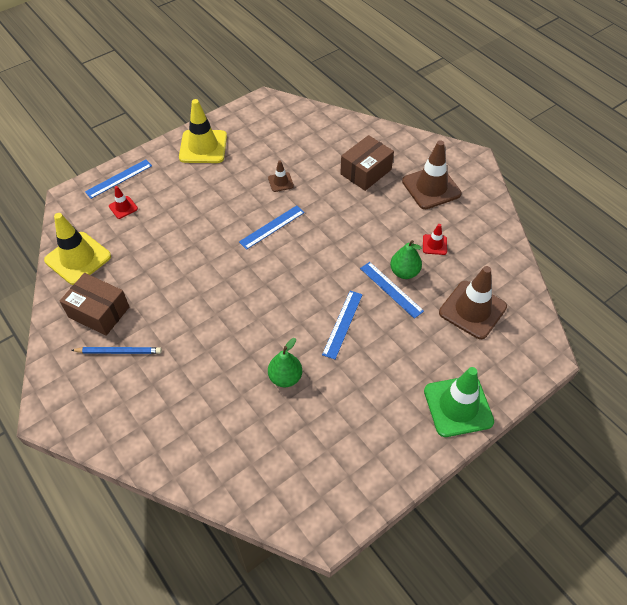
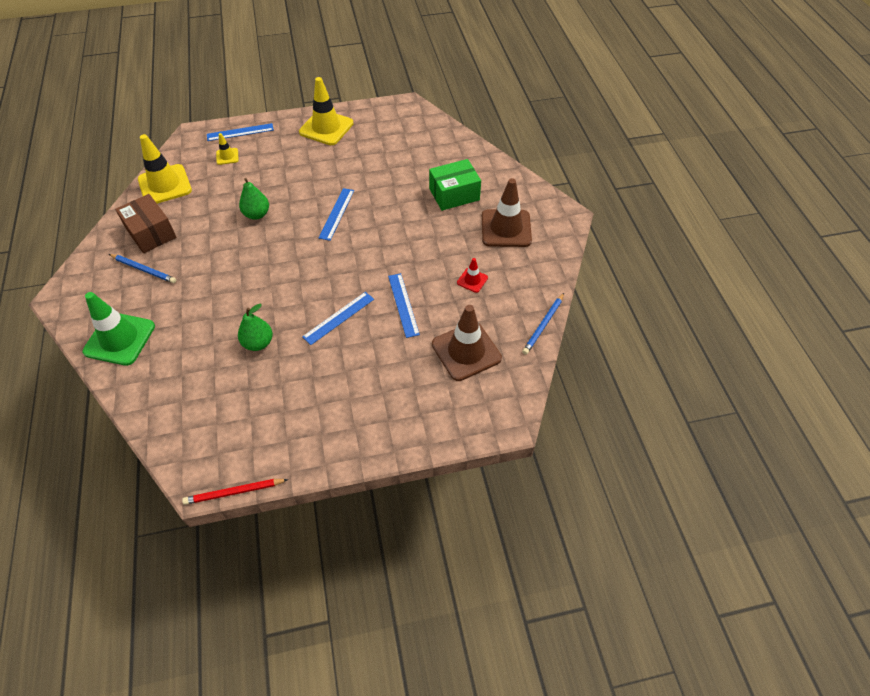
camera: 25 degrees right, 0 degrees up
(123, 207) = (227, 156): red traffic cone -> yellow traffic cone
(272, 227) = (336, 214): blue ruler -> blue ruler turned 60 degrees counterclockwise
(280, 182) = (371, 178): brown traffic cone -> none
(362, 524) = (234, 492): none -> red pencil
(365, 172) = (454, 194): brown box -> green box
(404, 272) = (426, 294): green pear -> green pear (257, 214)
(458, 406) = (390, 430): green traffic cone -> green traffic cone (119, 339)
(518, 262) = (543, 325): none -> blue pencil

